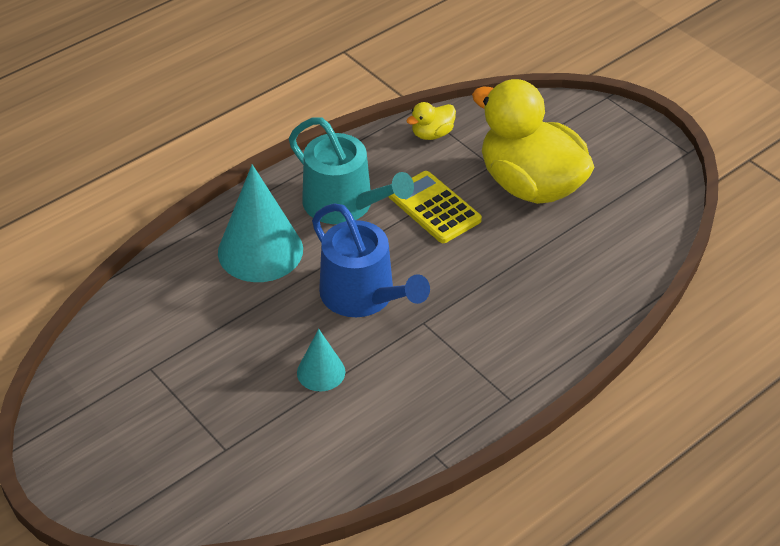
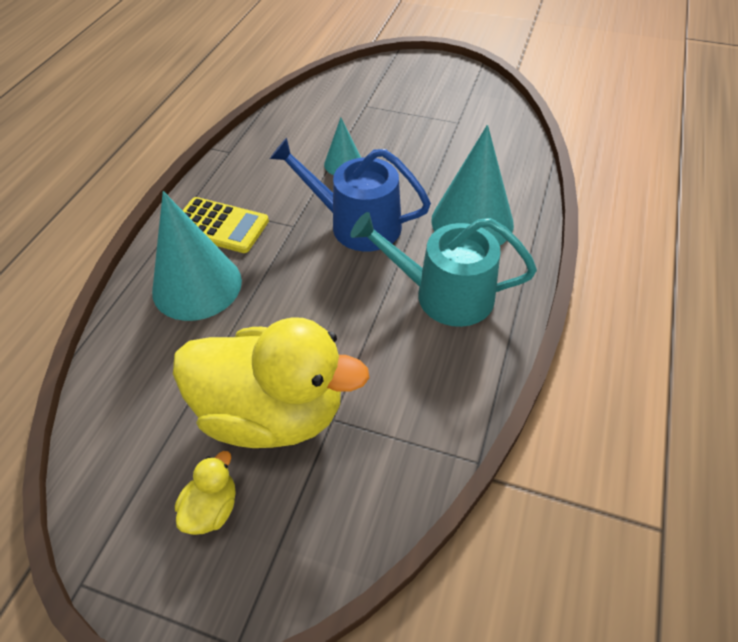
camera: 150 degrees right, 5 degrees up
(432, 134) = (430, 429): yellow duck -> yellow duck (212, 508)
(434, 208) = (357, 332): yellow calculator -> yellow calculator (219, 226)
(543, 302) = (197, 286): none -> turquoise cone

